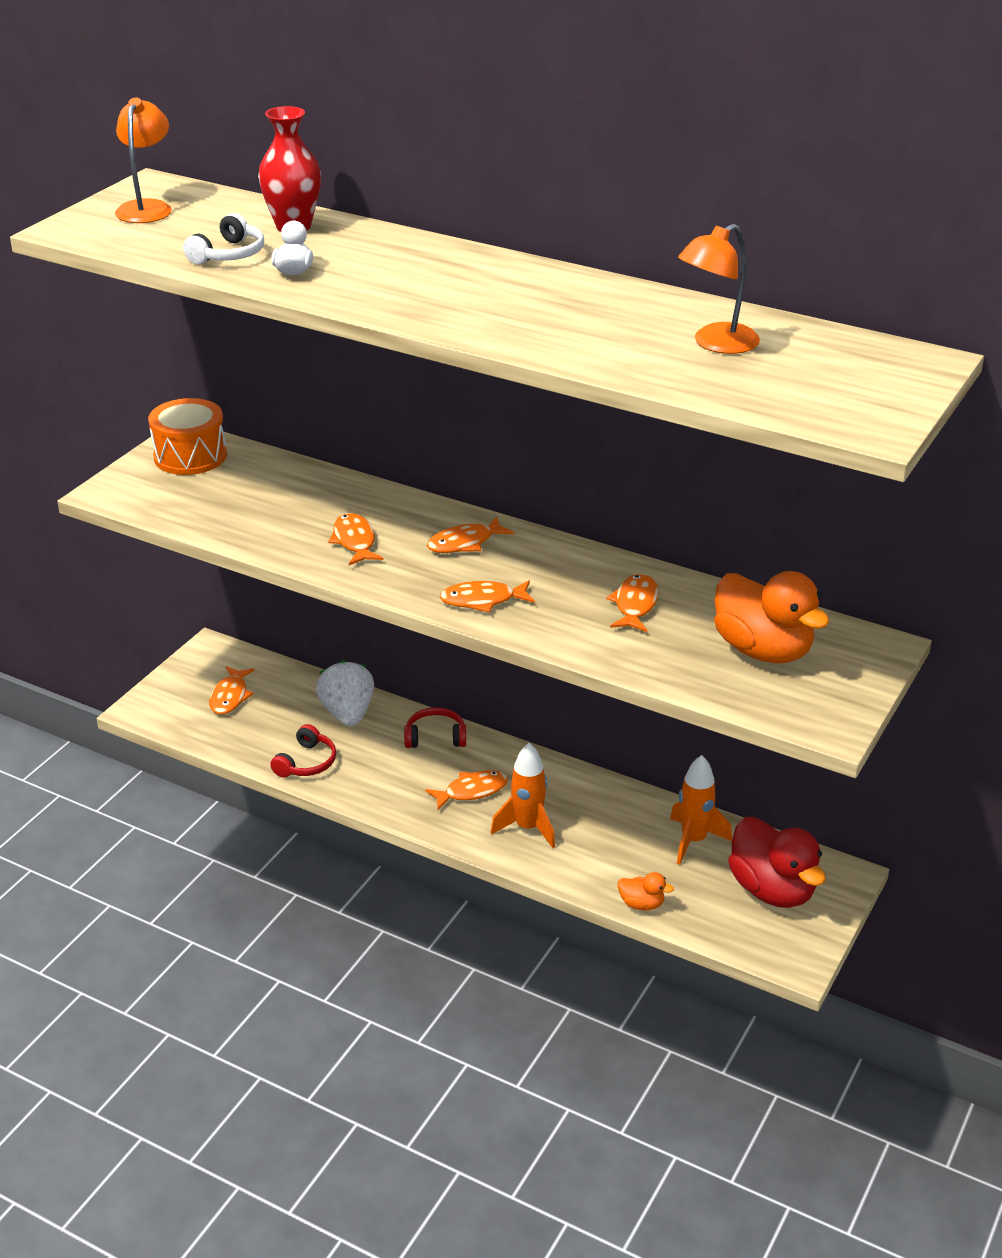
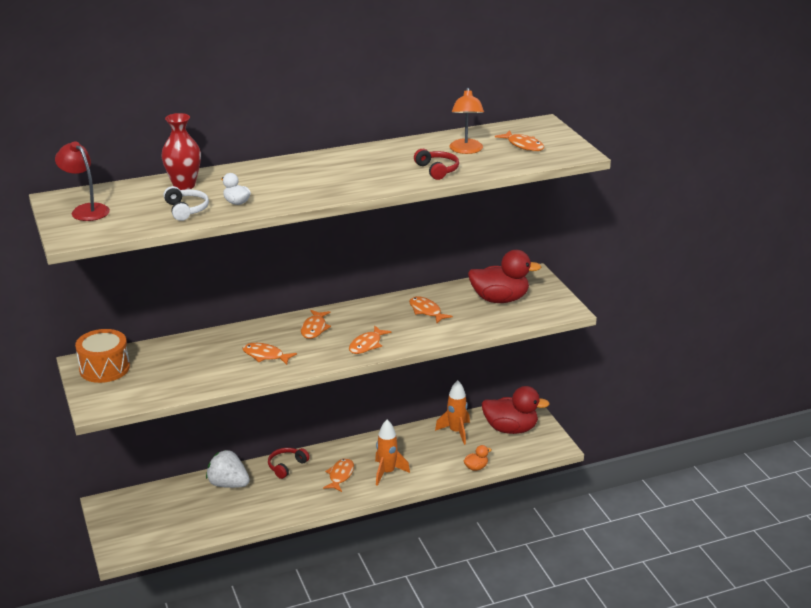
camera: 50 degrees left, 5 degrees down
(147, 208) = (86, 210): orange lamp -> red lamp
(230, 696) = (155, 516): orange fish -> orange fish (523, 145)
(306, 762) = (246, 516): red headphones -> red headphones (437, 170)
(763, 650) = (500, 299): orange duck -> red duck

